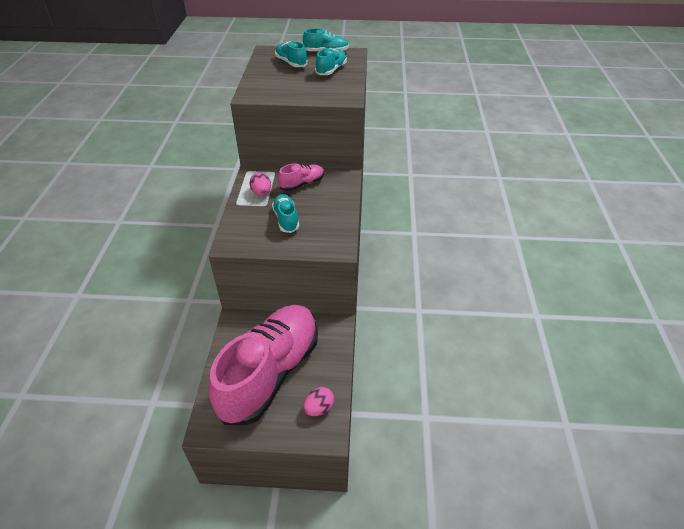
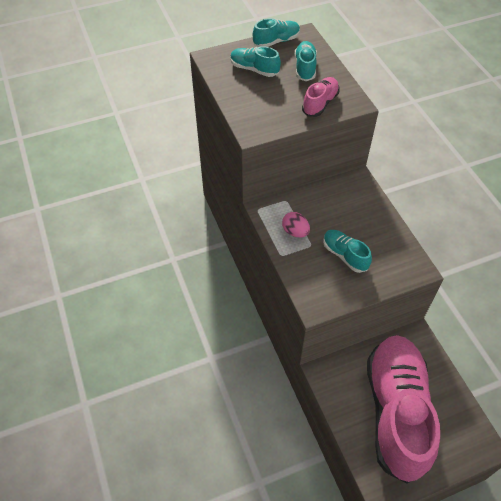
camera: 25 degrees left, 10 degrees up
(302, 184) = (326, 206): pink shoe -> pink shoe (320, 103)
(319, 408) = (461, 426): pink egg -> none

